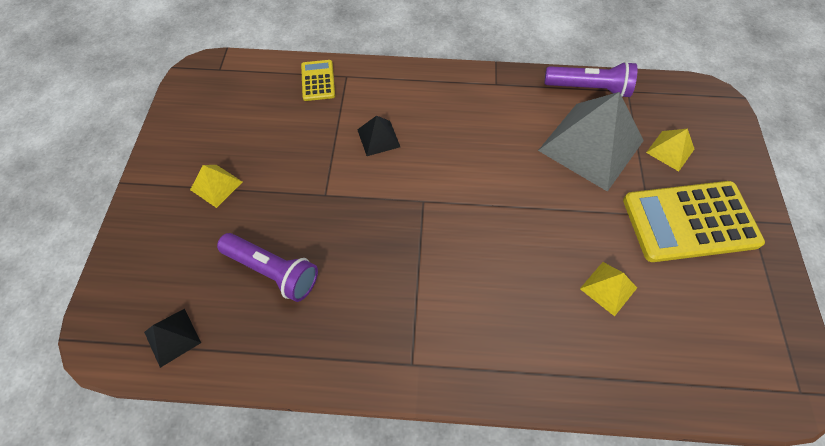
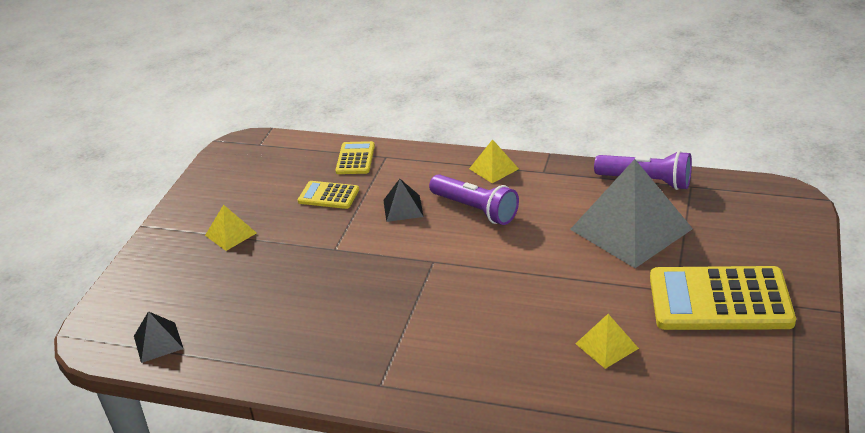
camera: 15 degrees right, 25 degrees down
(272, 271) = (266, 302): purple flashlight -> purple flashlight (475, 209)
(303, 128) = (328, 195): none -> yellow calculator
(670, 150) = (720, 239): yellow pyramid -> yellow pyramid (493, 168)

